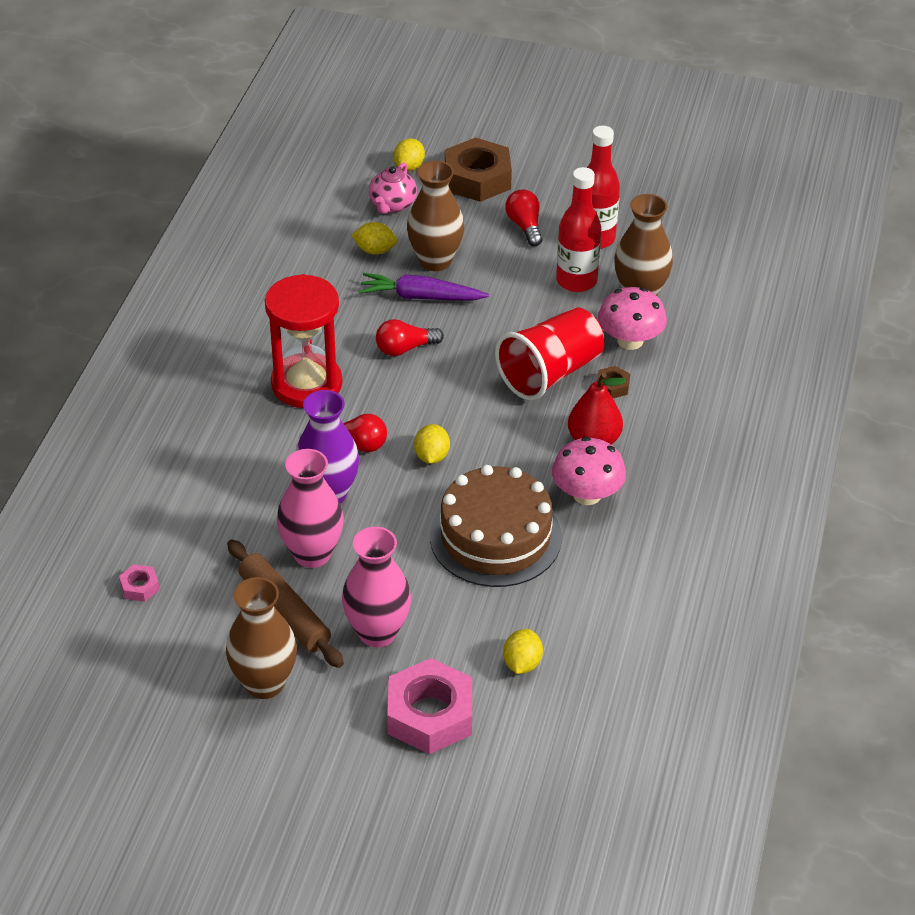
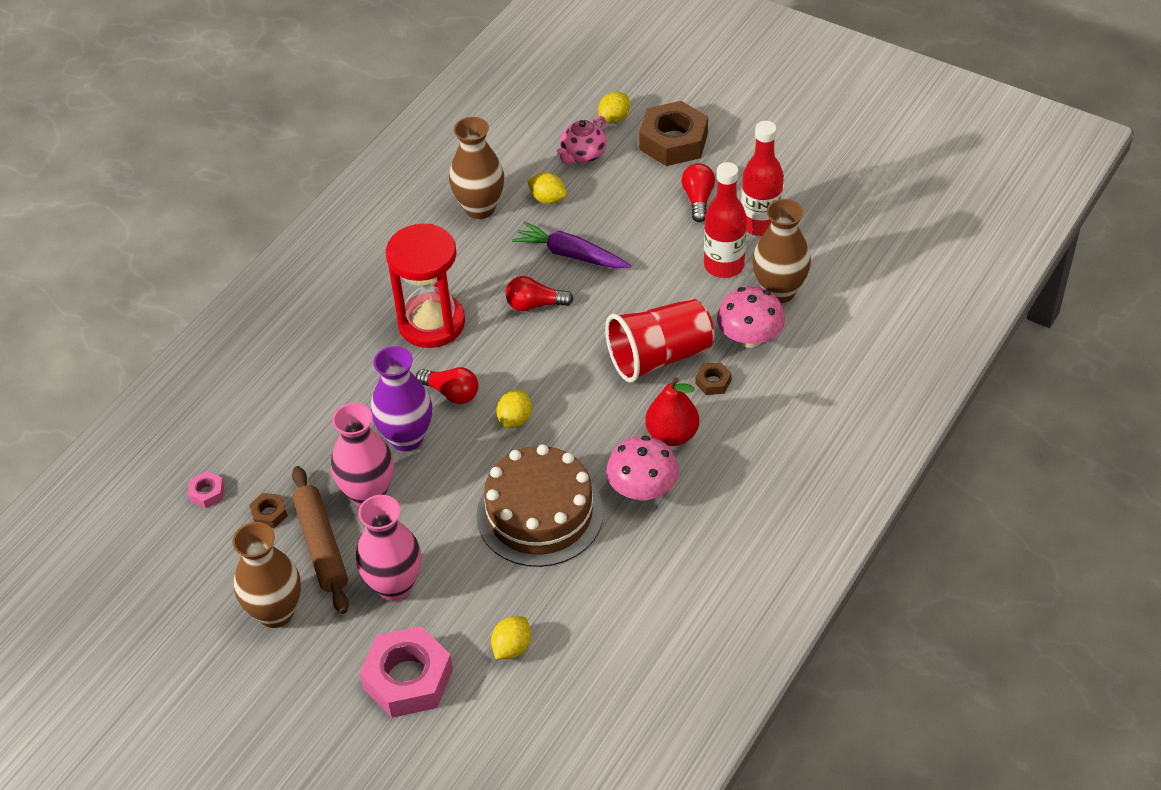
camera: 20 degrees right, 5 degrees up
(215, 593) = (269, 514): none -> brown nut
(435, 261) = (599, 220): brown vase -> brown vase (480, 208)

